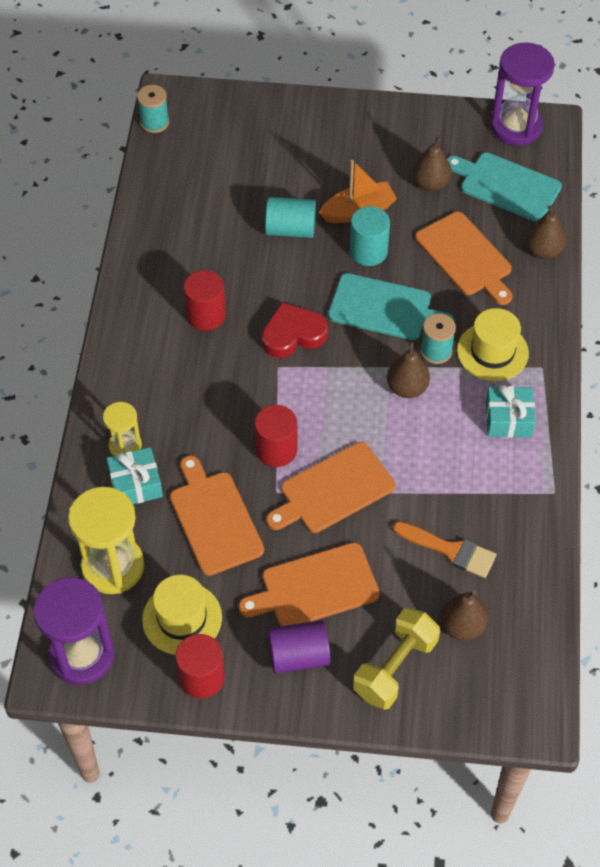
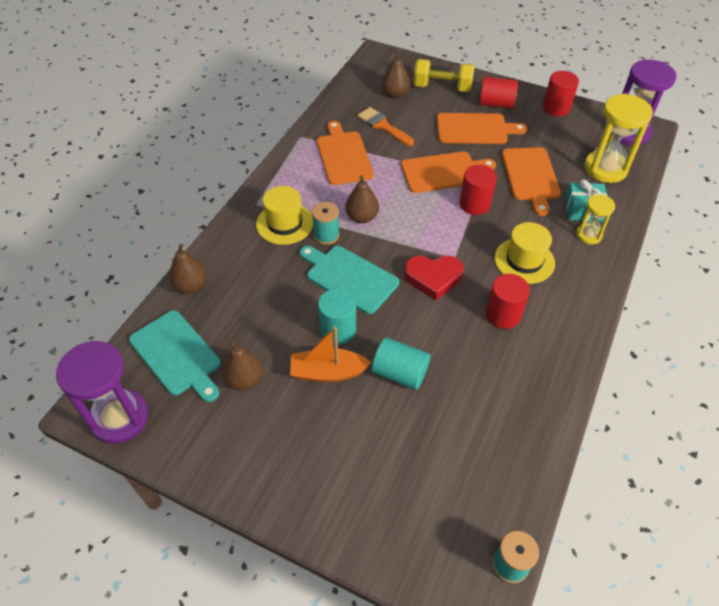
camera: 160 degrees left, 5 degrees down
(182, 618) = (563, 134): yellow hat -> yellow hat (524, 260)
(298, 655) = (496, 104): purple cylinder -> red cylinder
(395, 667) = (442, 87): yellow dumbbell -> yellow dumbbell turned 45 degrees clockwise
(465, 257) = (257, 300): orange cutting board -> orange cutting board (343, 156)
(508, 419) = (302, 180): turquoise gift -> none

